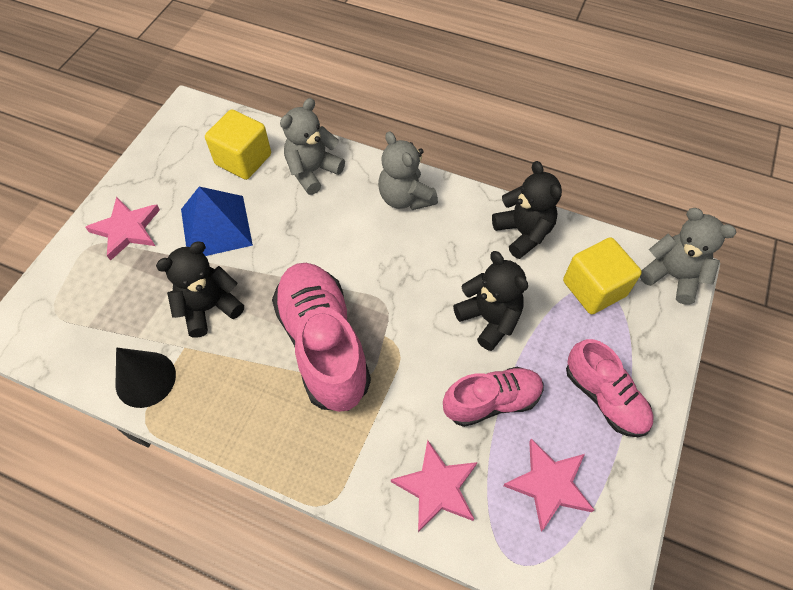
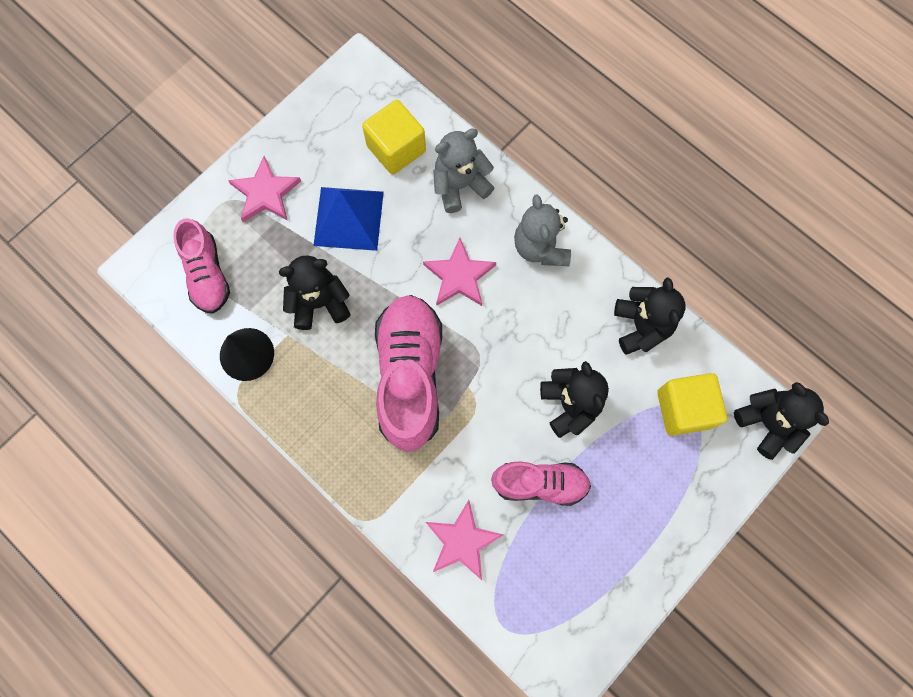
camera: 20 degrees right, 15 degrees up
(549, 484) = (558, 574): pink star -> pink star (459, 276)
(604, 397) = (643, 517): pink shoe -> pink shoe (207, 274)
(672, 276) = (767, 423): grey teddy bear -> black teddy bear

